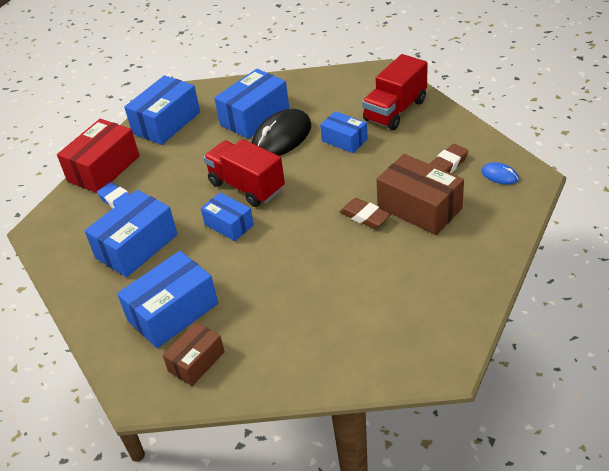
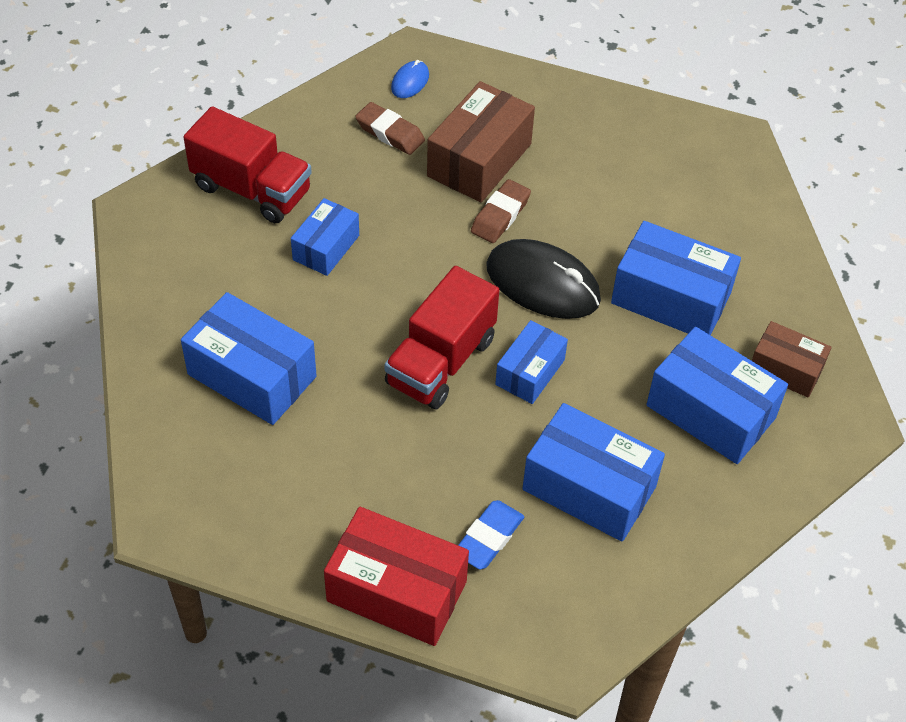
camera: 105 degrees left, 10 degrees up
(166, 123) = (260, 514): blue box -> blue box (671, 298)
(281, 137) = (314, 330): black mouse -> black mouse (542, 283)

